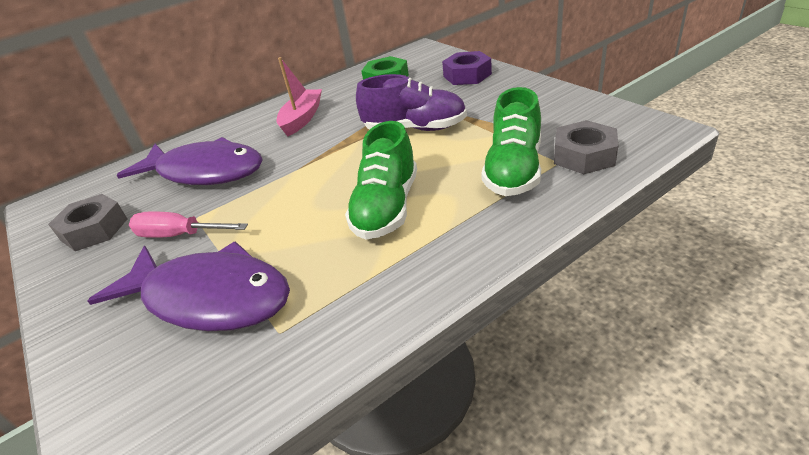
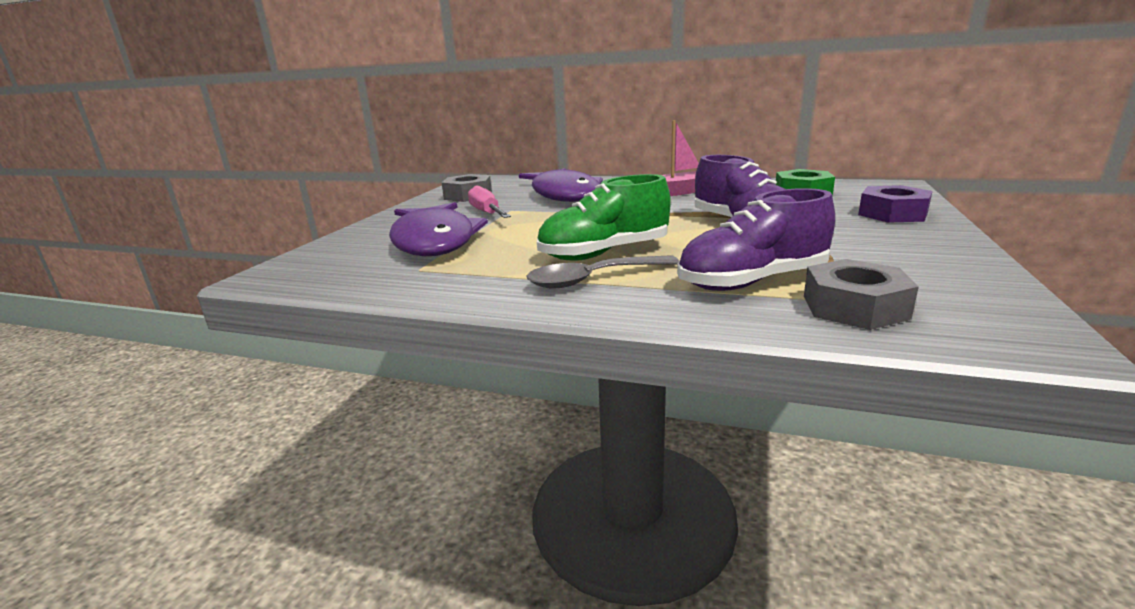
camera: 50 degrees right, 15 degrees down
(433, 233) = (593, 279): none -> grey spoon
(514, 170) = (752, 282): green shoe -> purple shoe

